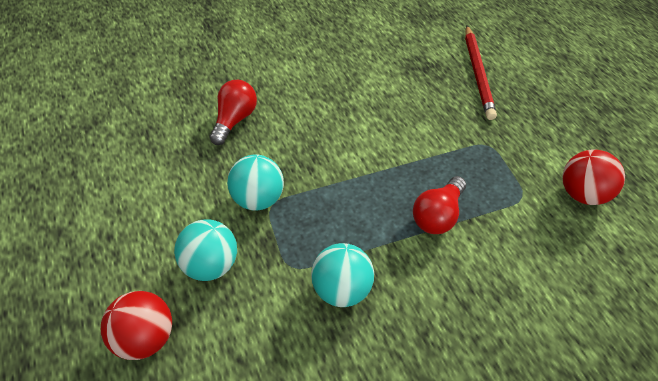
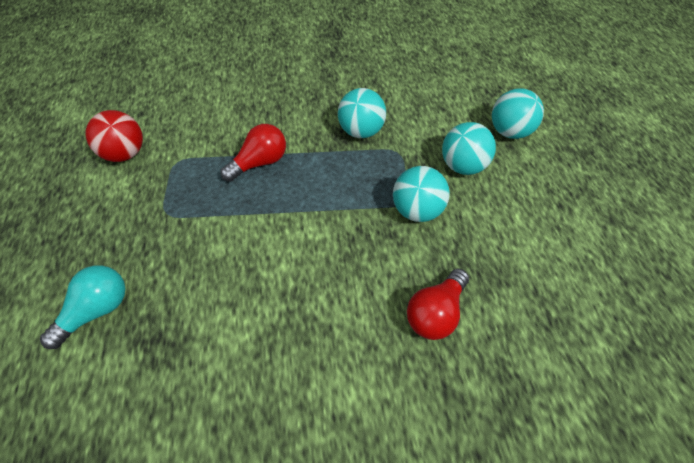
camera: 165 degrees left, 0 degrees up
(147, 335) = (509, 132): red ball -> turquoise ball
(477, 73) = (97, 311): red pencil -> turquoise light bulb

